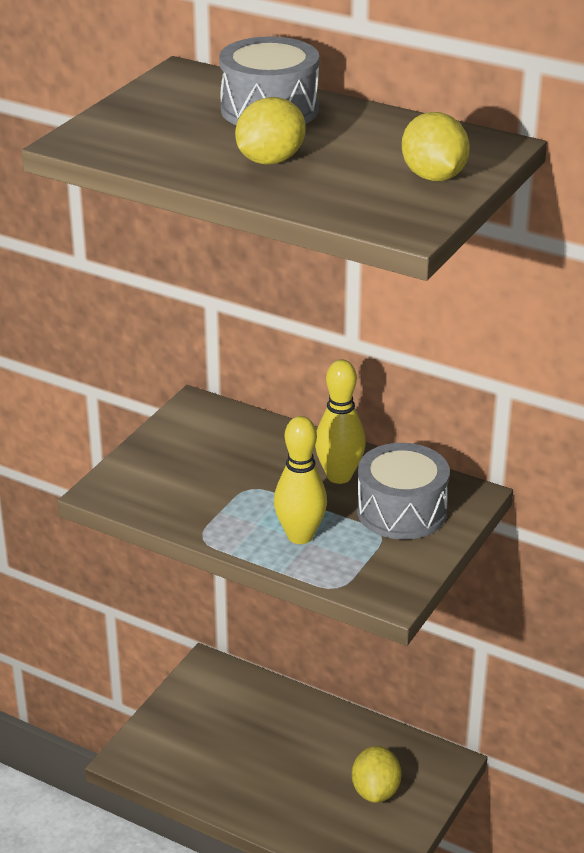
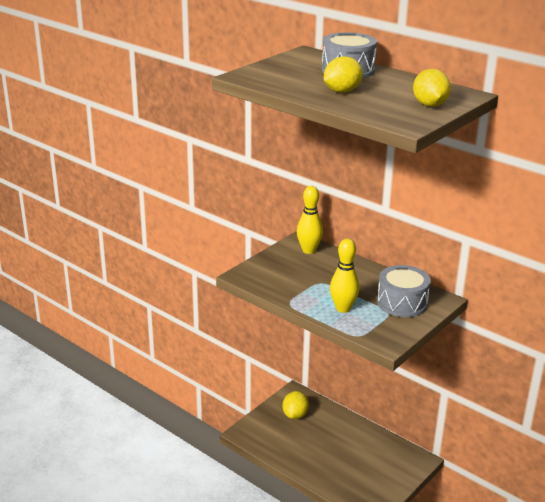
camera: 10 degrees right, 5 degrees down
(339, 476) = (371, 282): yellow bowling pin -> yellow bowling pin (309, 250)
(375, 791) = (377, 468): yellow lemon -> yellow lemon (295, 415)

